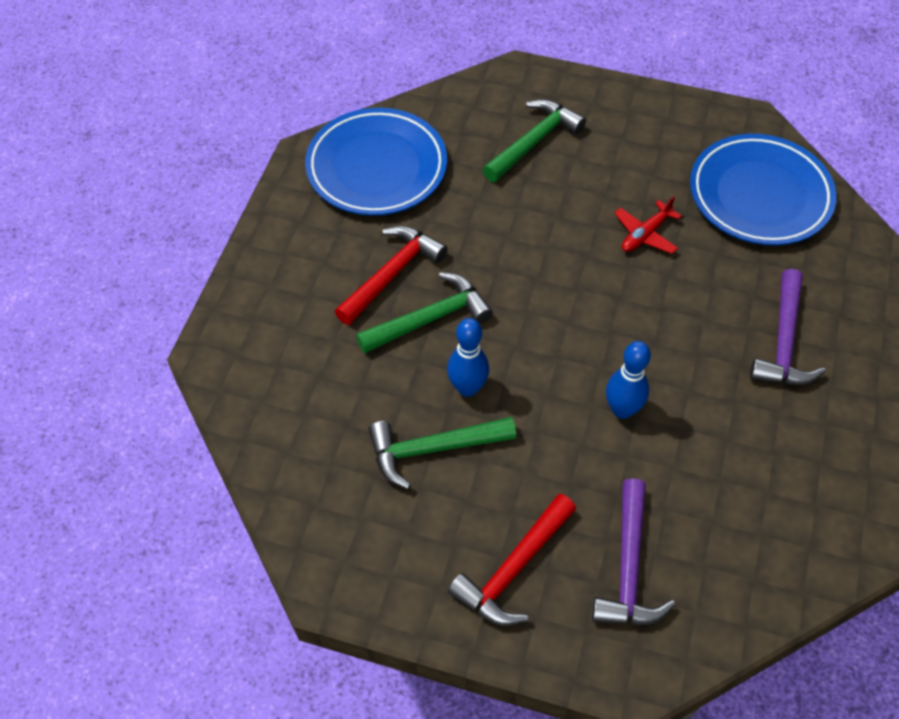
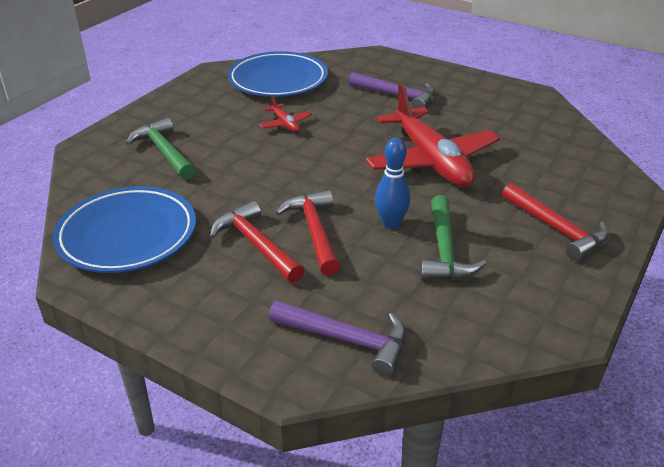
camera: 75 degrees left, 20 degrees down
(430, 318) = (314, 231): green hammer -> red hammer
(622, 410) = (431, 160): blue bowling pin -> red plane
(629, 568) = (557, 181): purple hammer -> purple hammer (347, 340)

